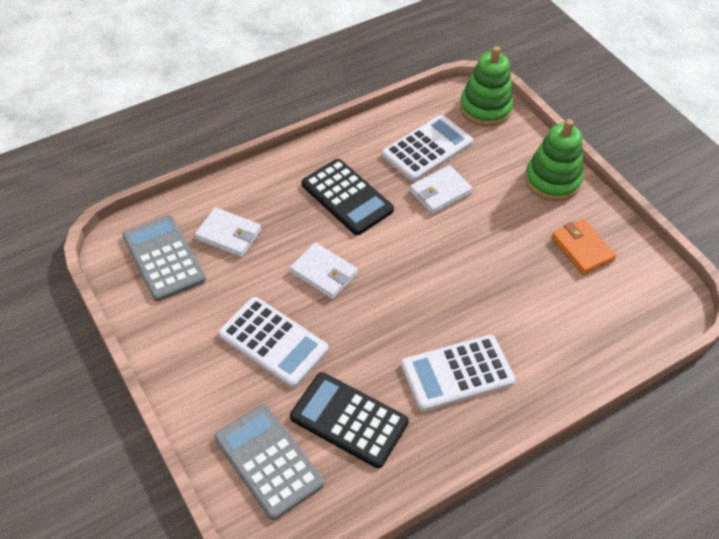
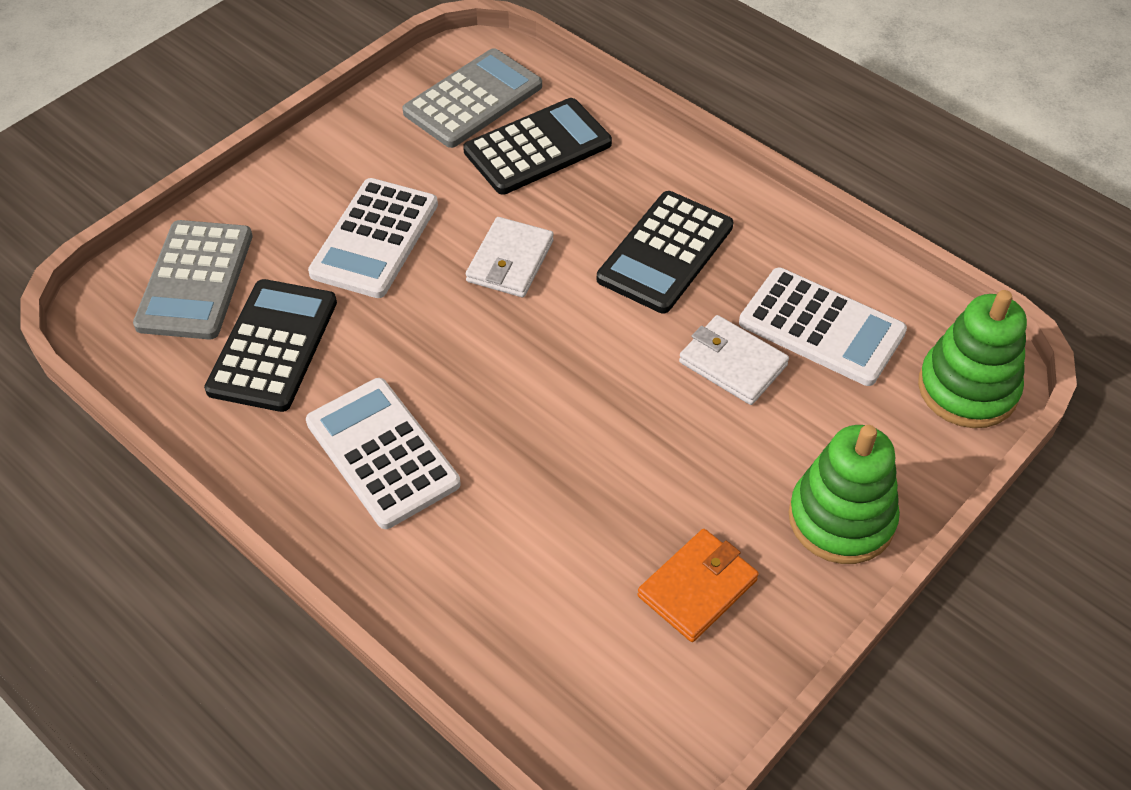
camera: 75 degrees right, 0 degrees up
(228, 235) = (537, 148): white wallet -> black calculator
(268, 461) = (195, 280): grey calculator -> grey calculator turned 150 degrees clockwise

